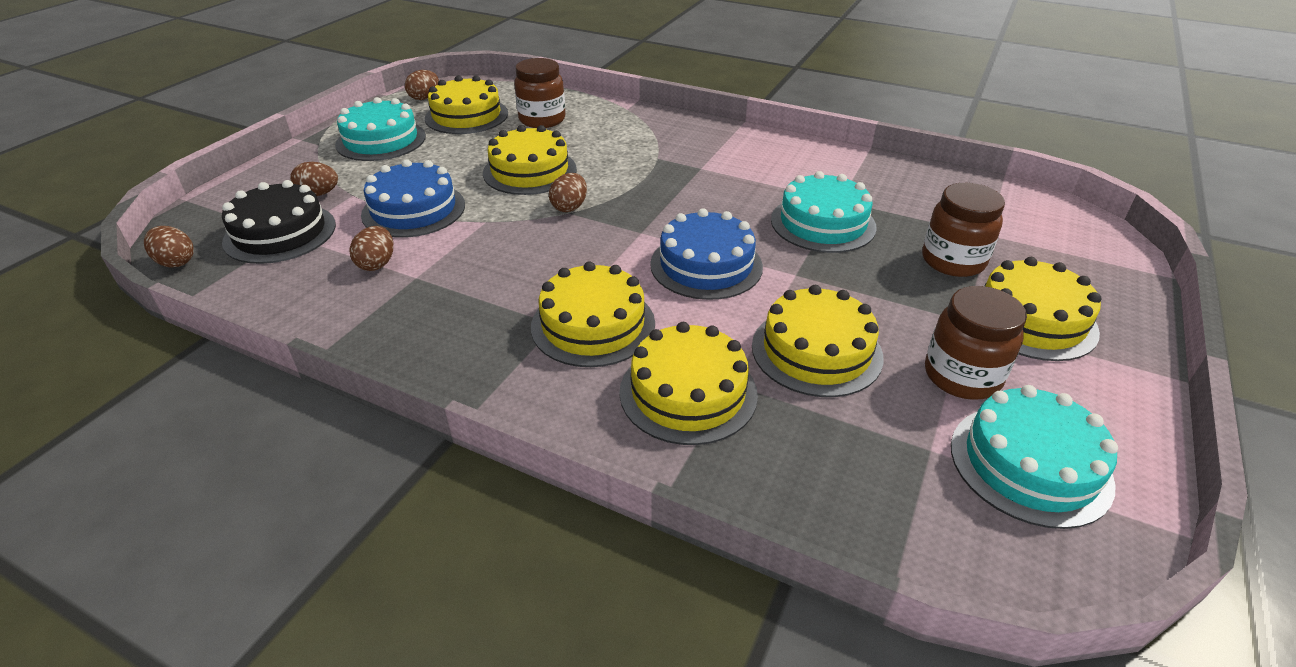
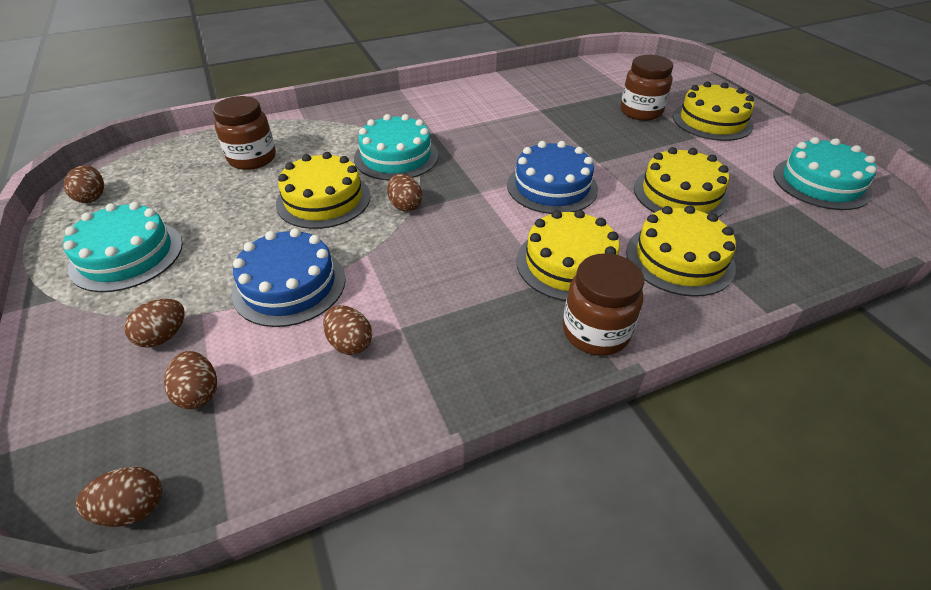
camera: 50 degrees left, 5 degrees up
(280, 233) = (199, 393): black cake -> brown egg
(466, 116) = (174, 190): yellow cake -> none
(823, 223) = (557, 127): turquoise cake -> turquoise cake (396, 157)
(962, 376) = (741, 163): brown jar -> brown jar (595, 332)

